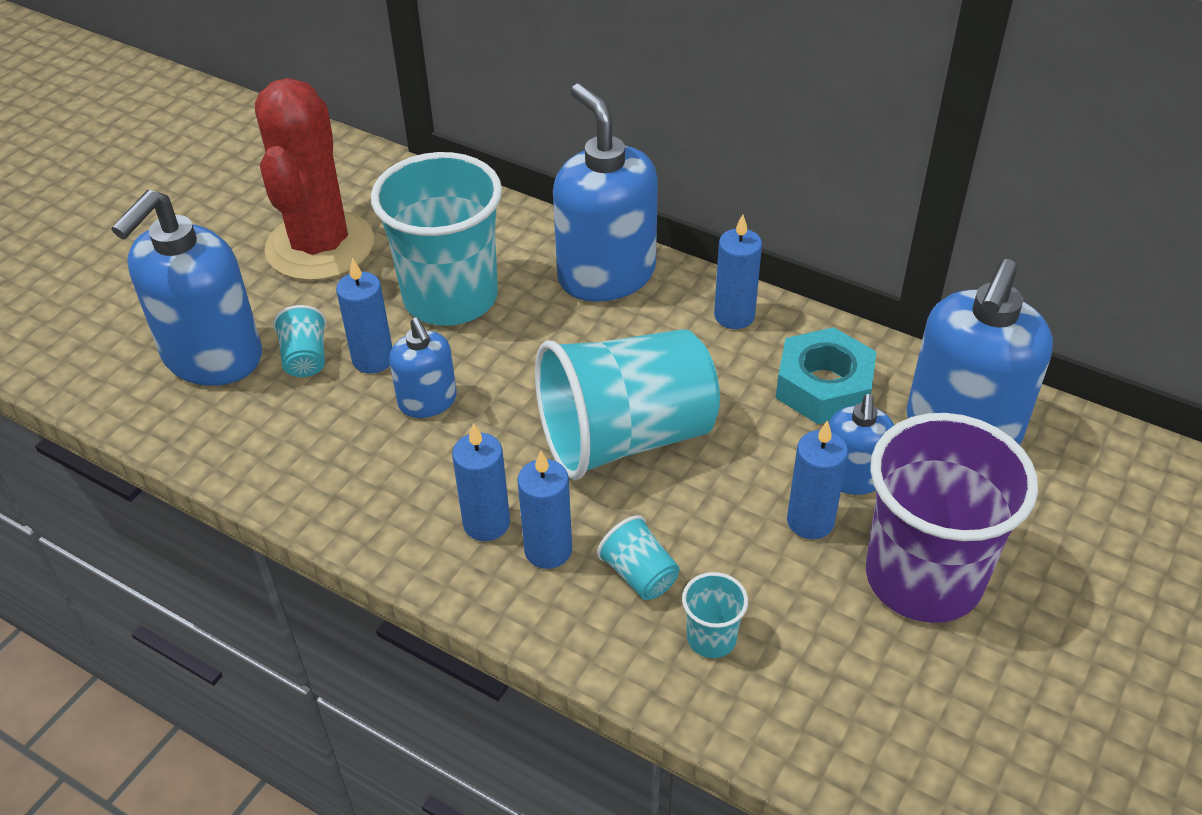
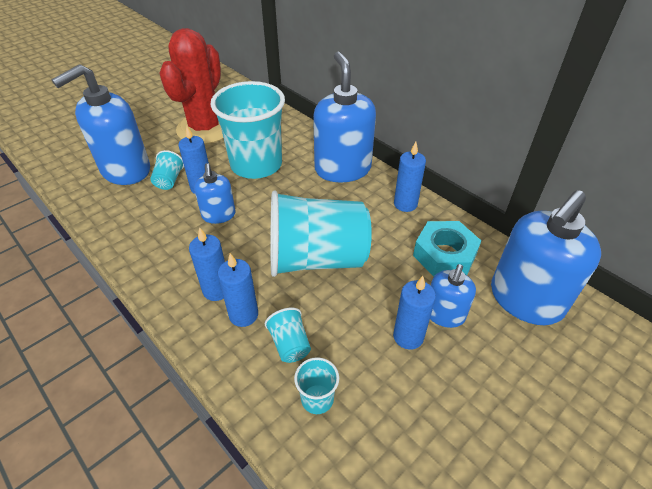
camera: 15 degrees right, 0 degrees up
(923, 578) = (471, 394): purple cup -> none

